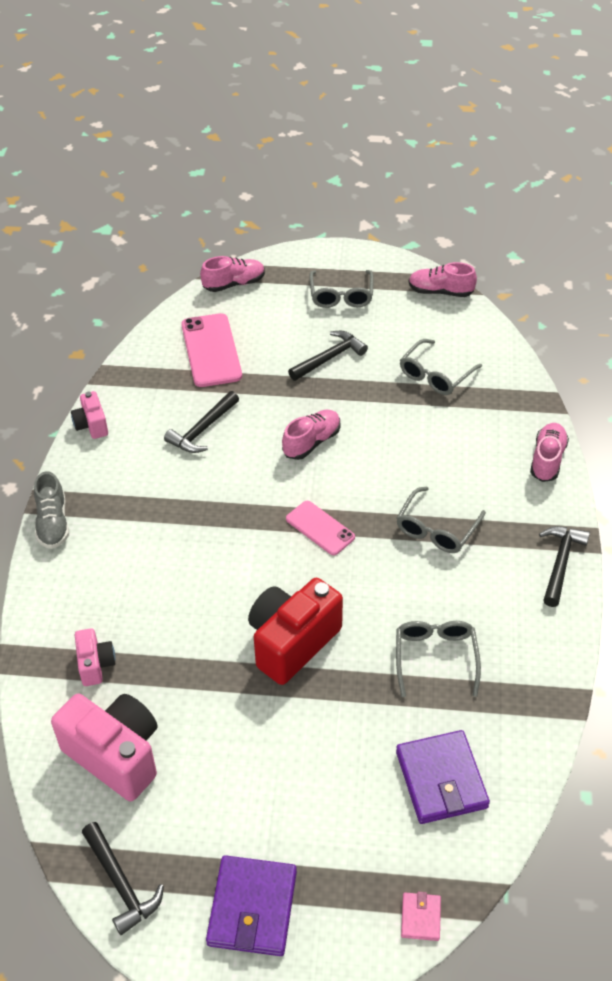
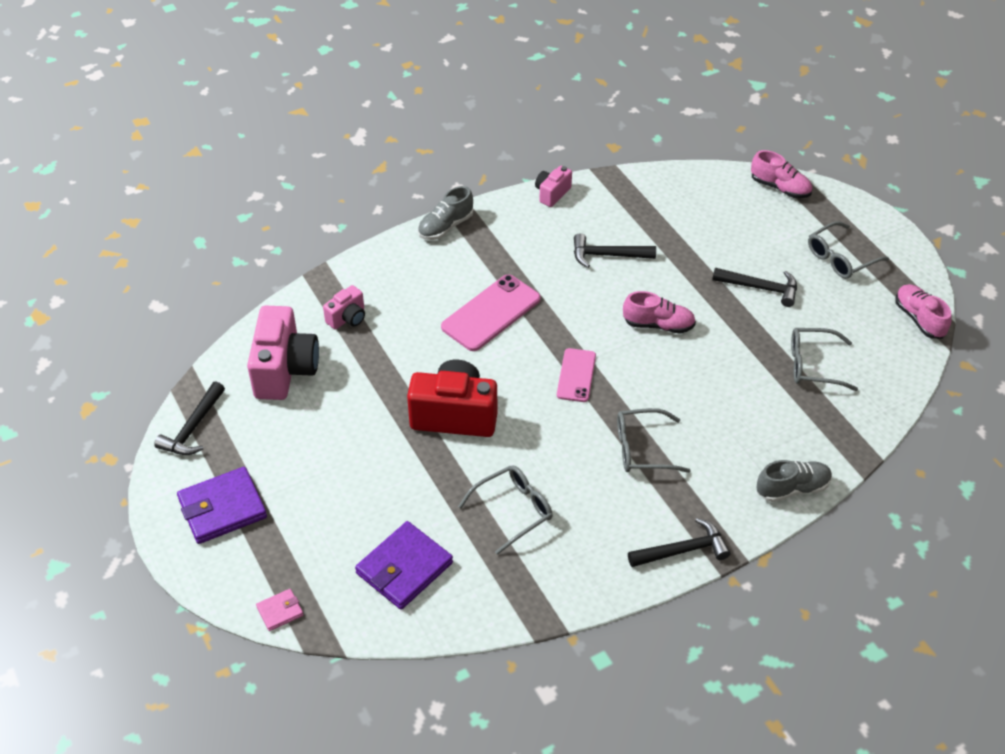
camera: 55 degrees right, 0 degrees up
(211, 350) = (693, 215): pink phone -> pink phone (491, 313)
(547, 459) = (792, 488): pink shoe -> grey shoe

